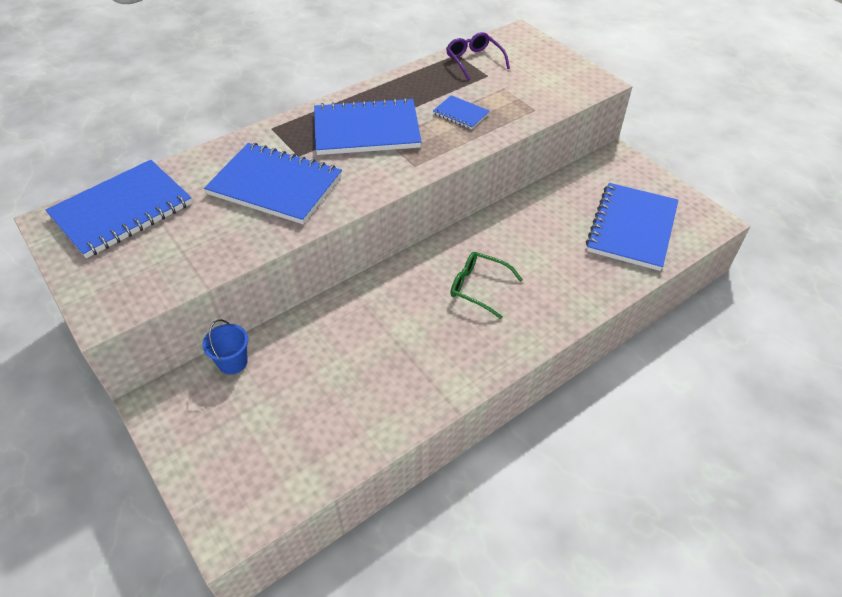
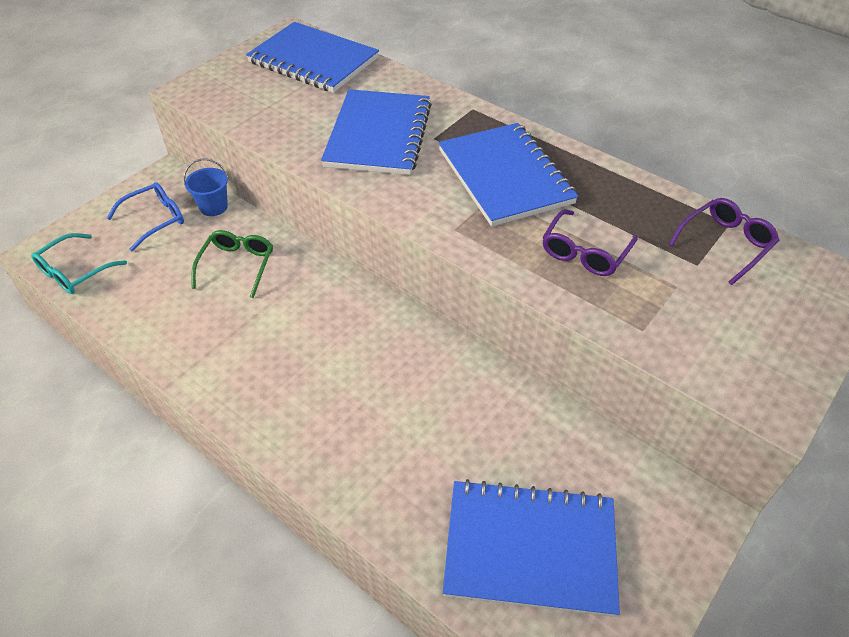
camera: 75 degrees right, 0 degrees up
(226, 415) = (154, 220): none -> blue glasses
(275, 492) = (75, 271): none -> turquoise glasses
(461, 114) = (585, 252): blue notebook -> purple glasses
(479, 287) = (352, 374): green glasses -> green glasses (237, 266)

